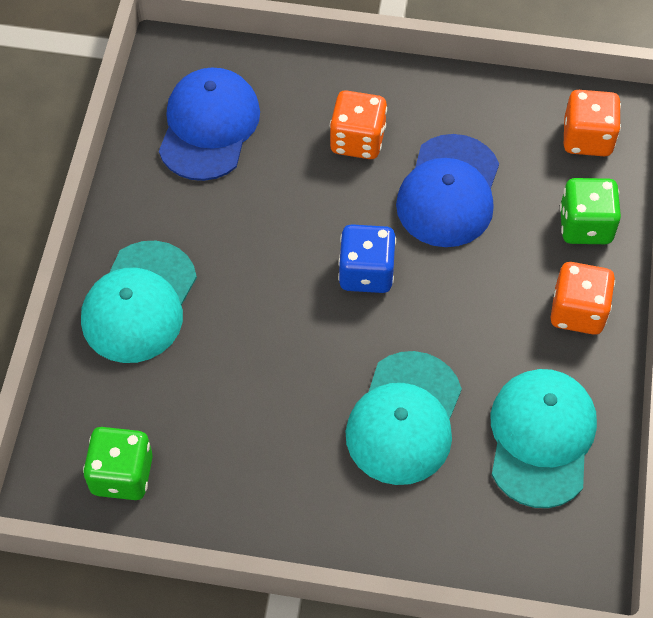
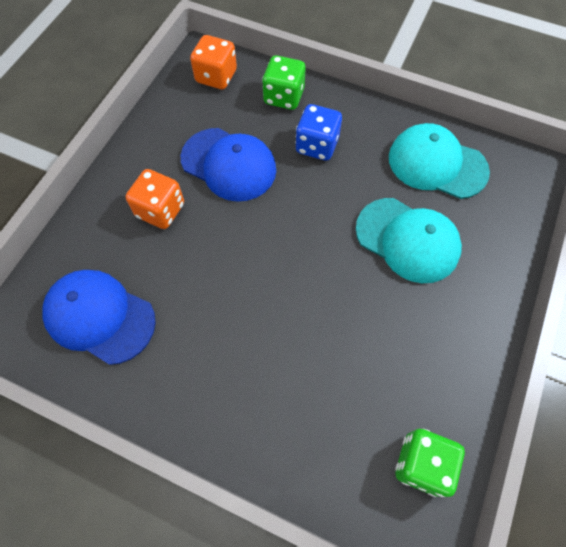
camera: 75 degrees left, 5 degrees up
(139, 302) = (257, 414): turquoise cap -> none
(366, 273) = (280, 234): blue dice -> blue dice (317, 145)
(578, 312) = (347, 119): orange dice -> none

